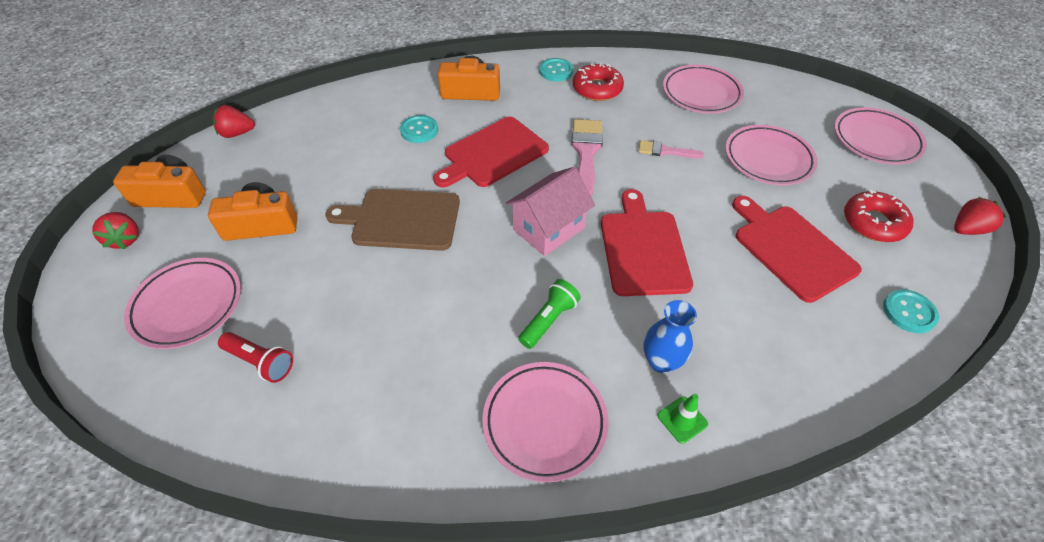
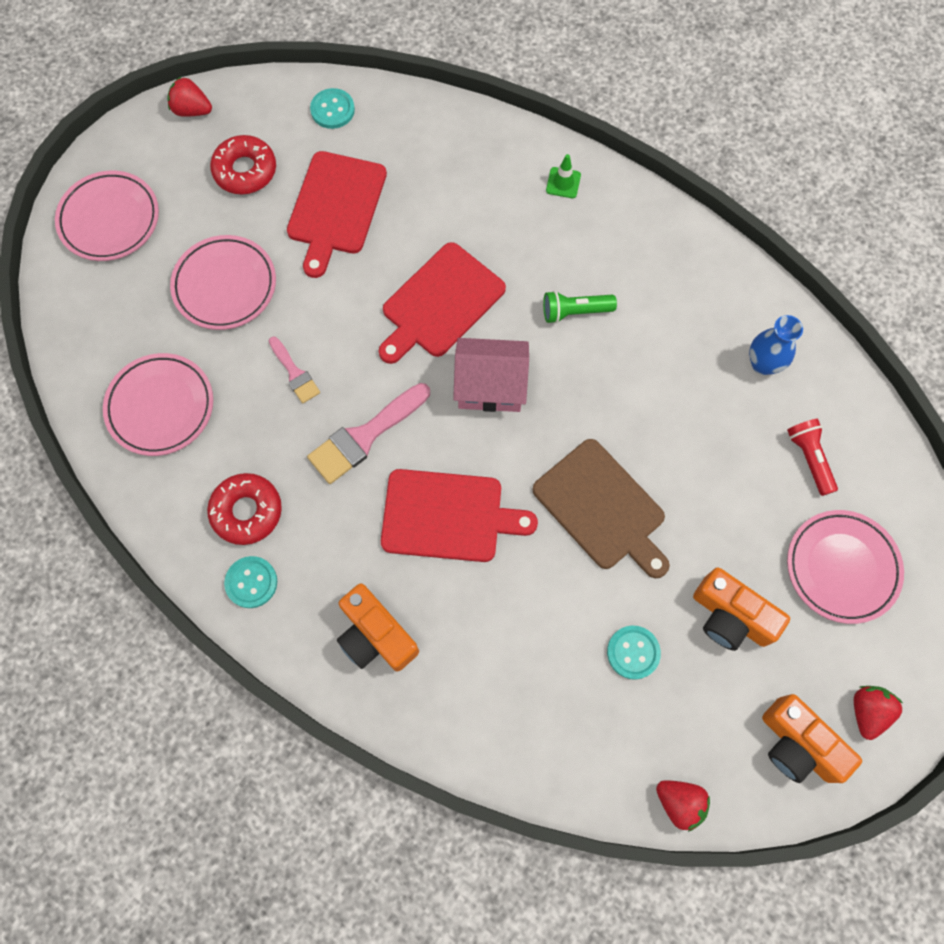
camera: 135 degrees left, 20 degrees up
(419, 130) = (486, 620): turquoise button -> turquoise button (633, 652)
(545, 422) = (648, 251): pink plate -> none
(661, 361) = (533, 221): blue vase -> blue vase (763, 364)

